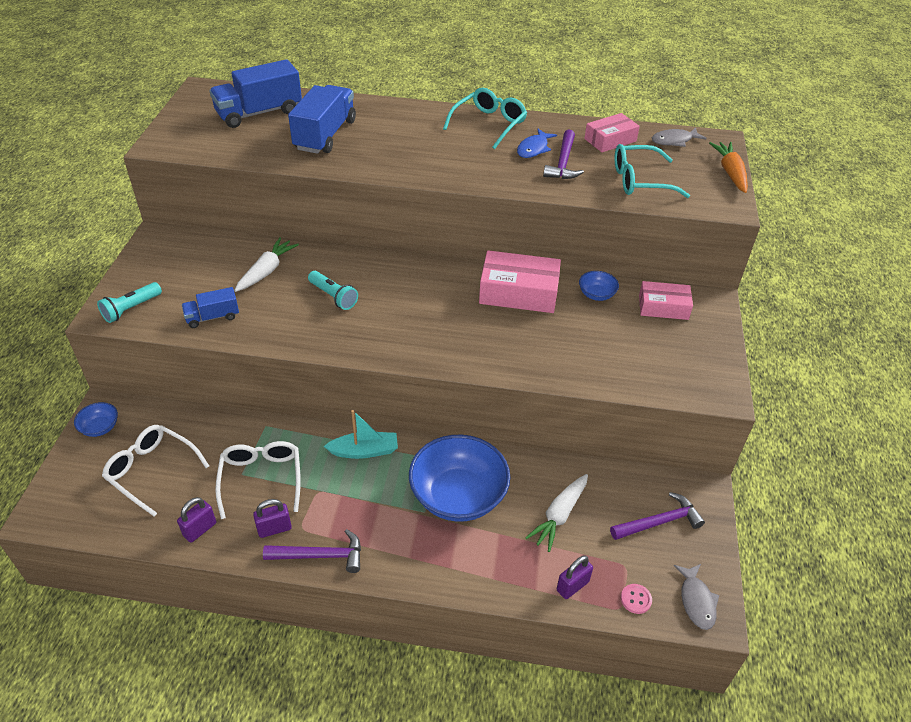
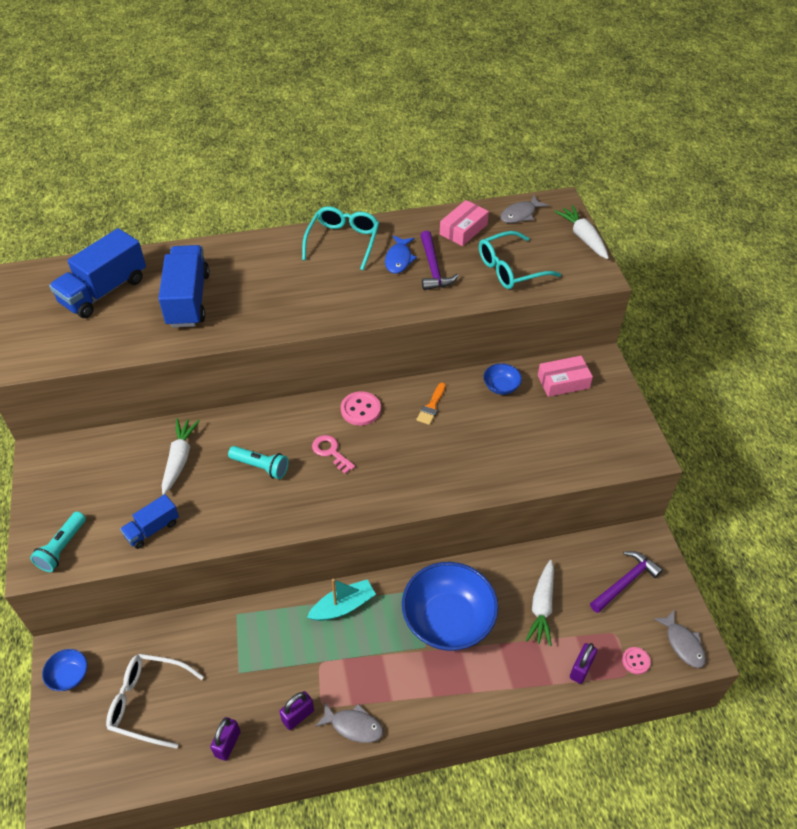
camera: 20 degrees left, 5 degrees up
(261, 479) = (260, 671): white glasses -> none
(320, 556) = (353, 726): purple hammer -> grey fish
(403, 303) = (331, 452): none -> pink key
(449, 277) = (360, 410): none -> pink button
(518, 292) = (431, 406): pink box -> orange brush
(730, 173) = (583, 237): orange carrot -> white carrot

